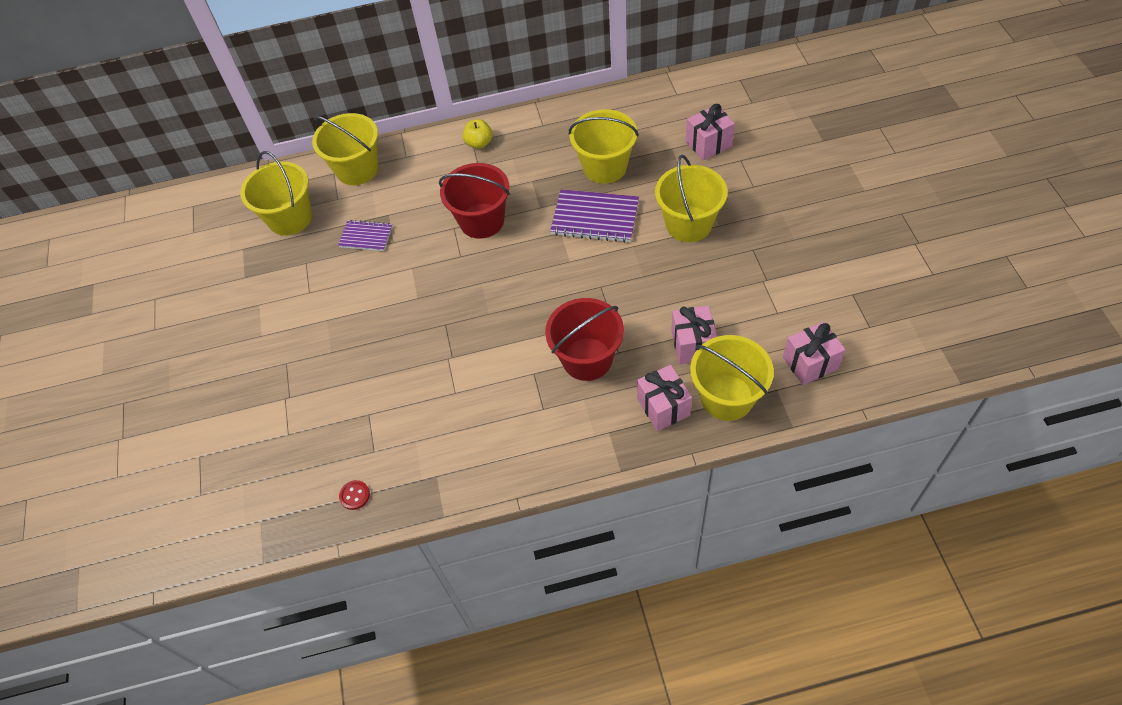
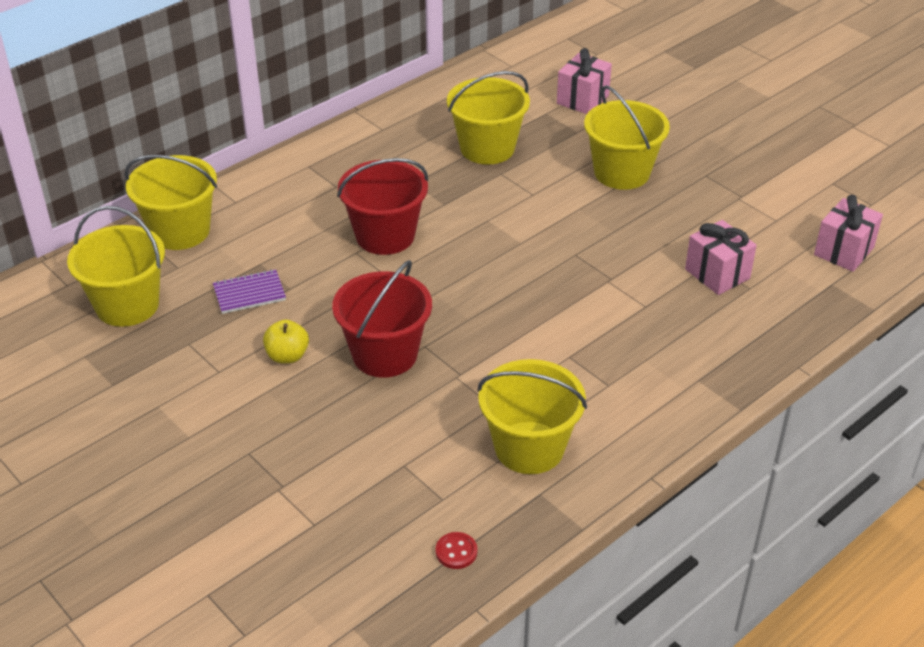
camera: 35 degrees left, 15 degrees down
(479, 143) = (319, 165): yellow apple -> yellow apple (287, 356)
(587, 359) = (617, 323): red bucket -> red bucket (384, 354)
(595, 218) = (515, 195): purple notebook -> none
(663, 407) = (735, 337): pink gift -> none
(727, 397) = (790, 307): yellow bucket -> yellow bucket (529, 447)

